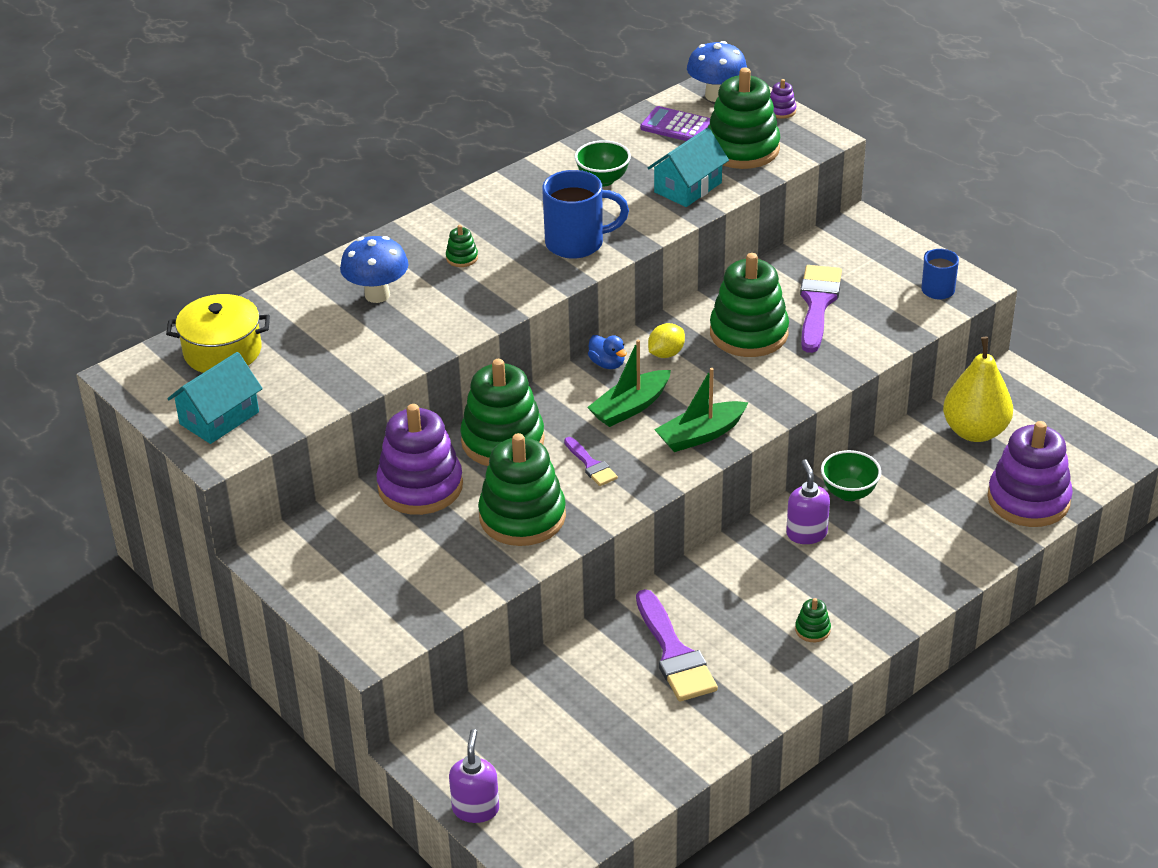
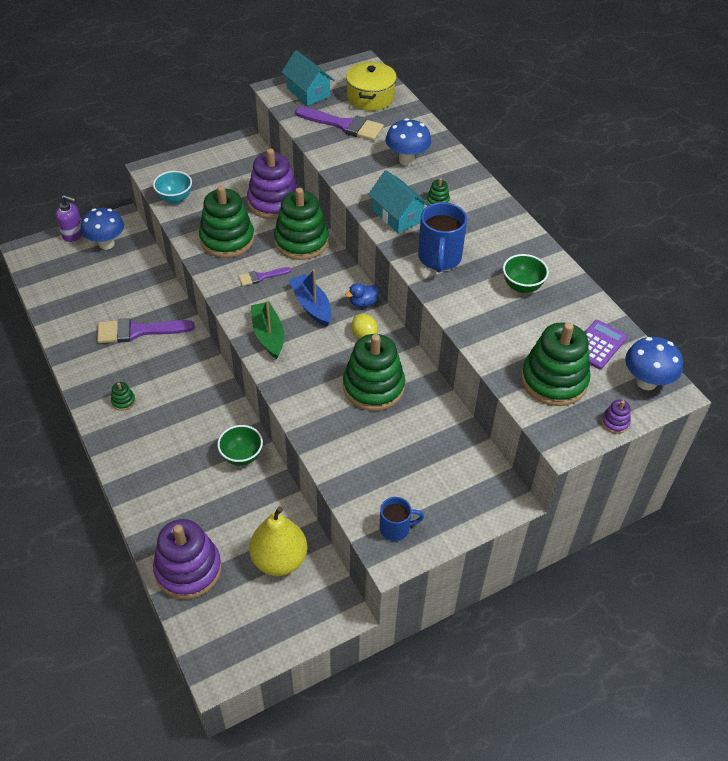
camera: 100 degrees right, 10 degrees up
(440, 599) = (175, 198): none -> turquoise bowl
(489, 754) = (106, 244): none -> blue mushroom
(630, 407) = (311, 305): green boat -> blue boat
(688, 187) = (500, 333): turquoise house -> turquoise house (397, 216)
(806, 533) = (211, 421): purple soap dispenser -> none
(817, 304) = (399, 439): purple brush -> purple brush (344, 125)

